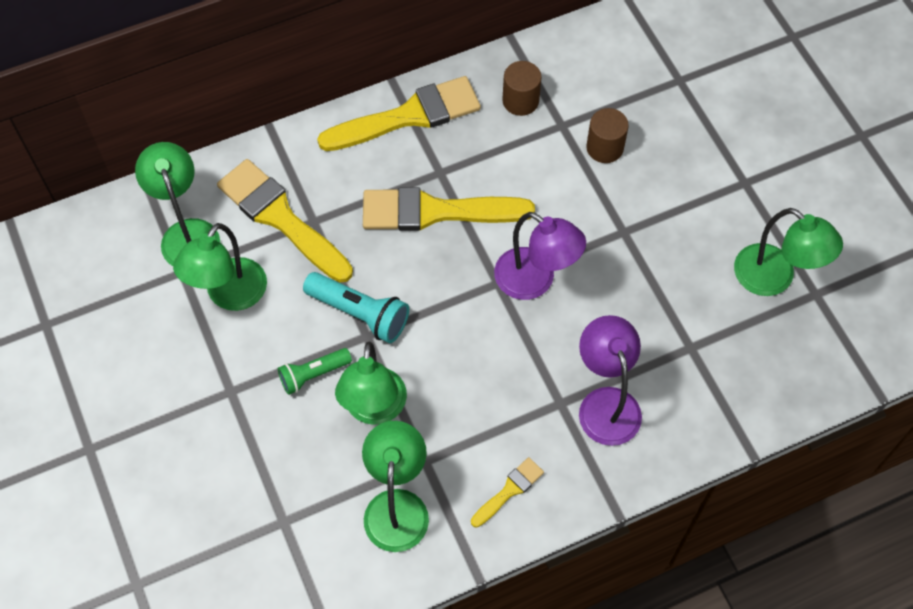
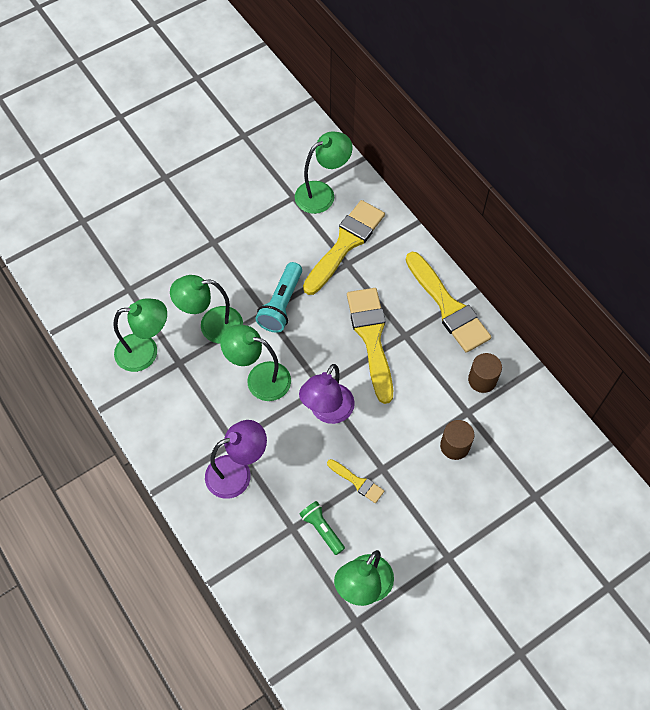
camera: 80 degrees right, 0 degrees up
(229, 295) = (281, 227): green lamp -> green lamp (259, 378)
(313, 374) = (231, 286): green flashlight -> green flashlight (322, 529)
(509, 491) = (164, 418): yellow brush -> yellow brush (357, 482)

